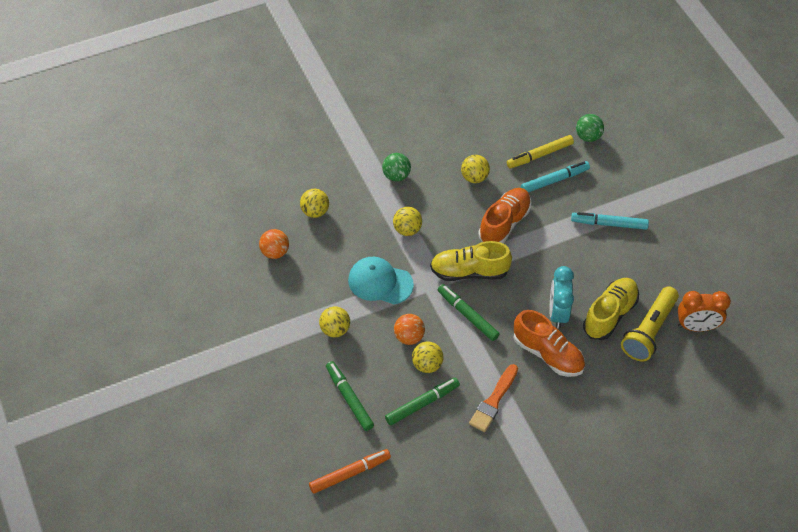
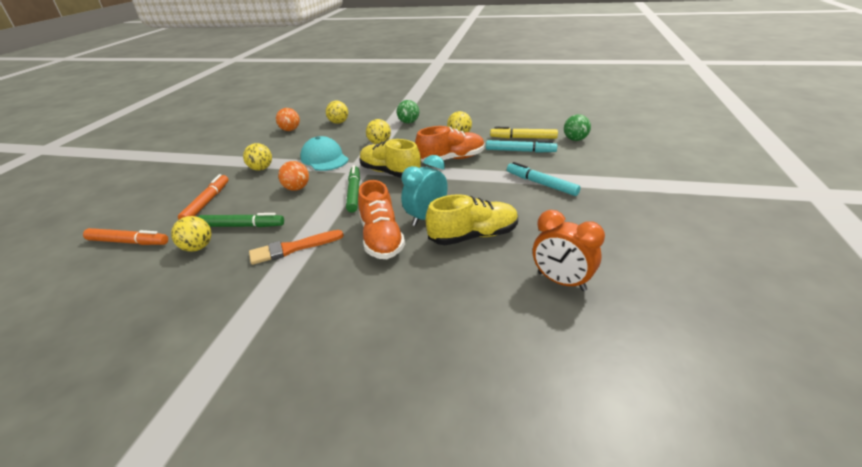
camera: 40 degrees right, 20 degrees down
(349, 398) = (207, 202): green marker -> orange marker
(427, 365) = (283, 206): yellow ball -> yellow ball (198, 247)
(649, 331) = (501, 263): yellow flashlight -> none

